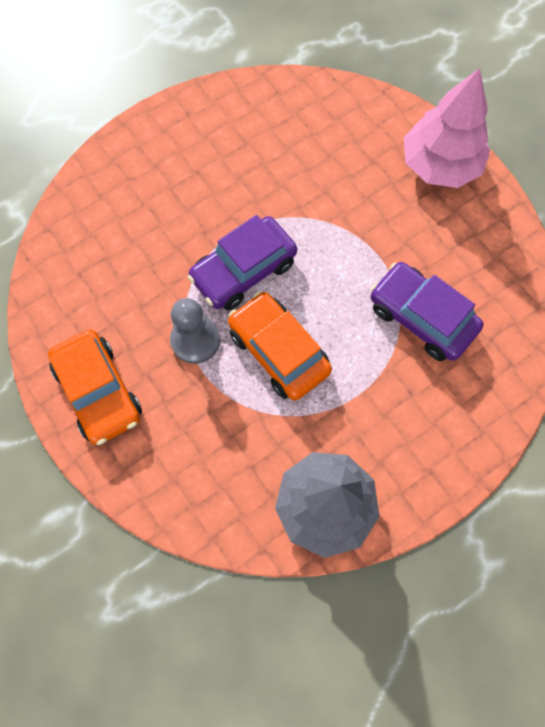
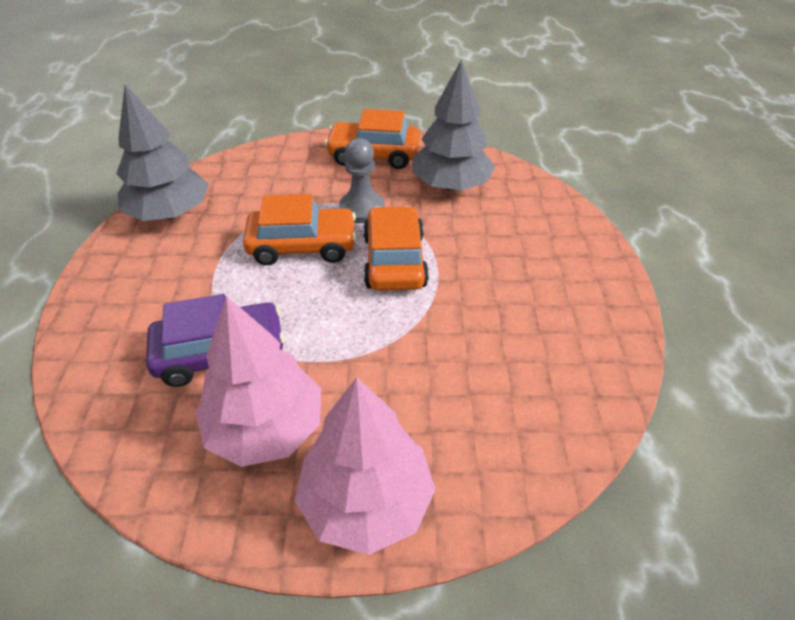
camera: 125 degrees right, 25 degrees down
(106, 289) = (451, 185): none -> grey tree
(243, 270) = (394, 260): purple car -> orange car
(445, 245) = (265, 428): none -> pink tree

